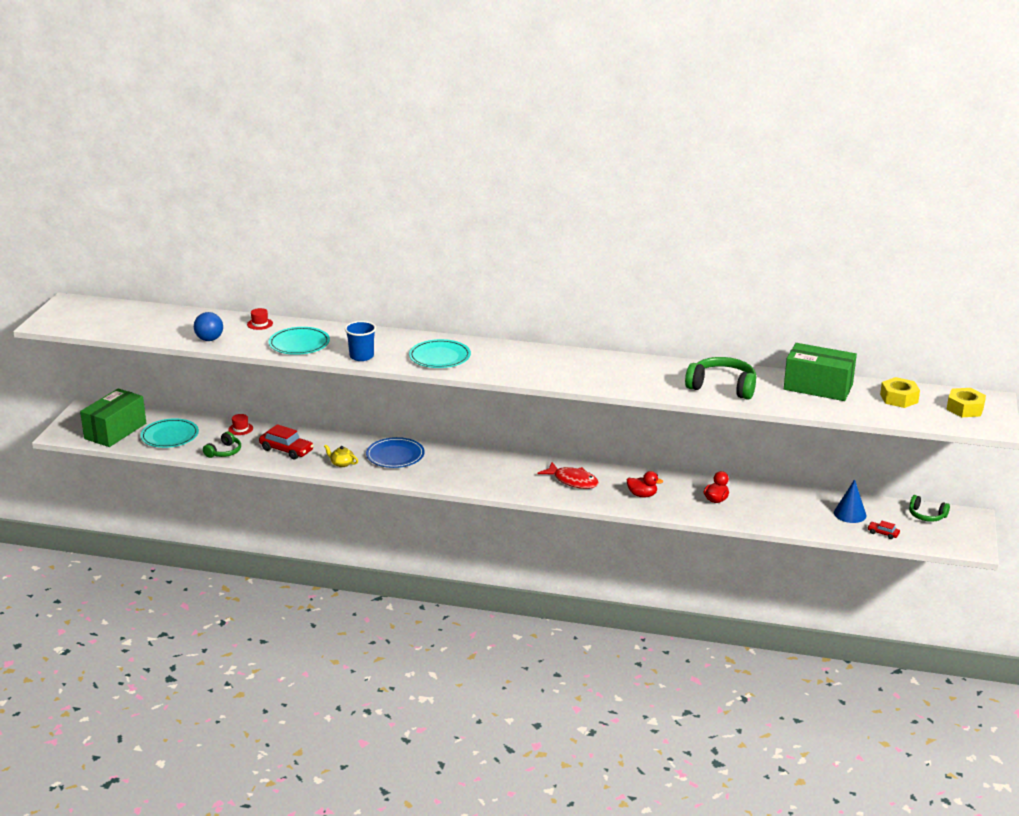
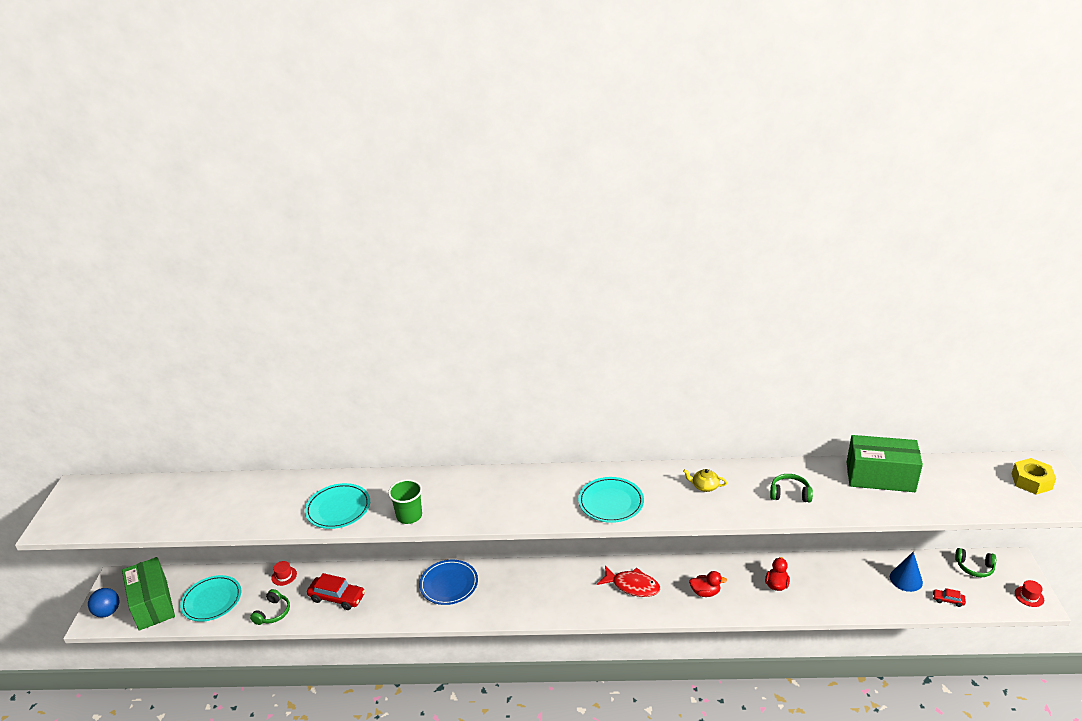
camera: 10 degrees left, 5 degrees up
(115, 431) = (153, 604): green box -> green box turned 45 degrees counterclockwise
(209, 339) = (239, 519): blue ball -> blue ball (108, 612)
(260, 324) = (289, 485): red hat -> red hat (1029, 596)
(341, 463) = (398, 606): yellow teapot -> yellow teapot (704, 486)
(361, 356) = (409, 516): blue cup -> green cup
(439, 357) = (491, 501): turquoise plate -> turquoise plate (611, 502)
(722, 387) = (790, 493): green headphones -> green headphones, size x0.58
(899, 398) = (963, 478): yellow nut -> none

